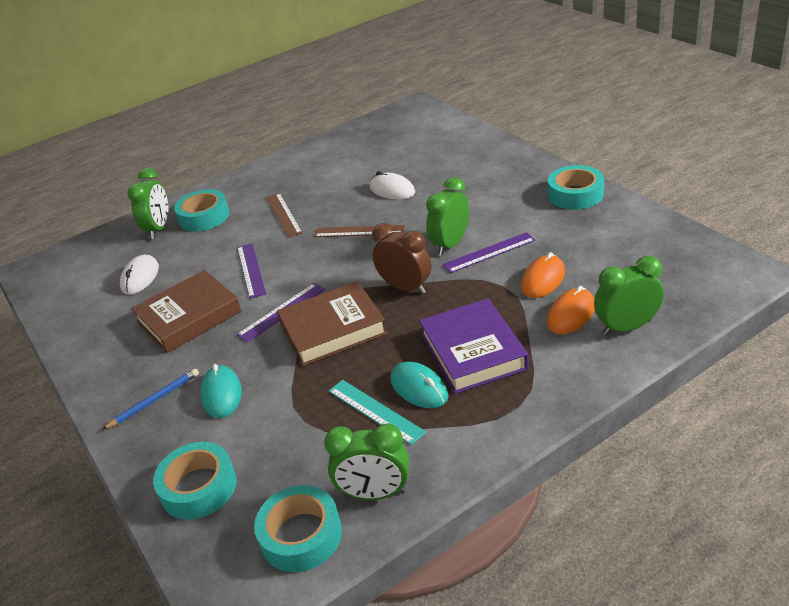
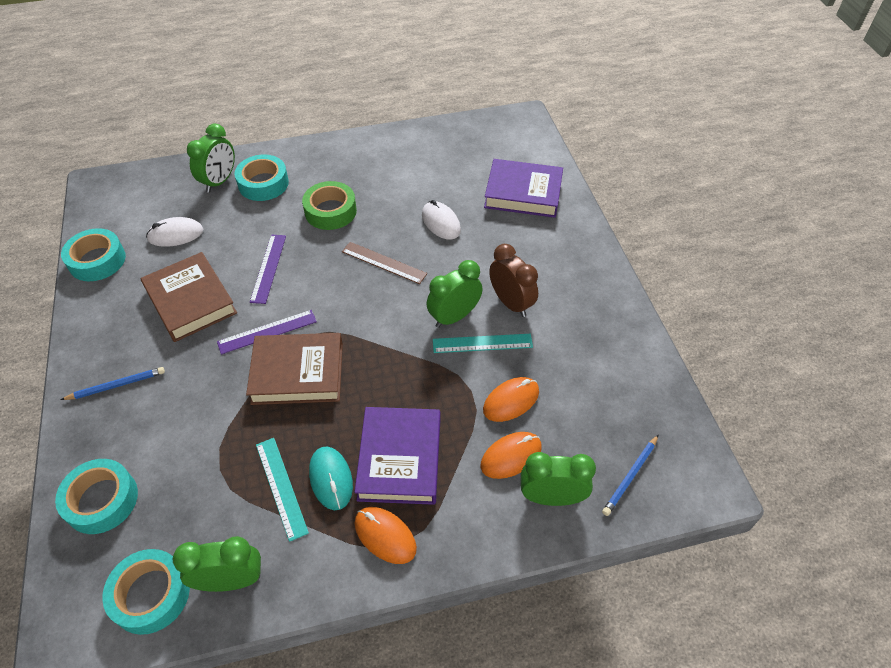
camera: 15 degrees right, 15 degrees up
(140, 277) = (175, 234): white mouse -> white mouse turned 45 degrees clockwise
(189, 317) = (190, 301): brown book -> brown book turned 75 degrees clockwise
(221, 394) = (171, 405): turquoise mouse -> none
(283, 214) = (330, 211): brown ruler -> green tape
(375, 493) = (231, 580): green clock -> green clock turned 150 degrees clockwise
(405, 287) = (385, 352): brown clock -> brown clock (511, 303)
(451, 150) = (523, 193): none -> purple book
(489, 252) = (482, 343): purple ruler -> turquoise ruler
(499, 407) = (385, 536): none -> orange mouse
(575, 194) = (604, 305): turquoise tape -> turquoise tape (97, 260)
(682, 290) = (630, 476): none -> blue pencil

